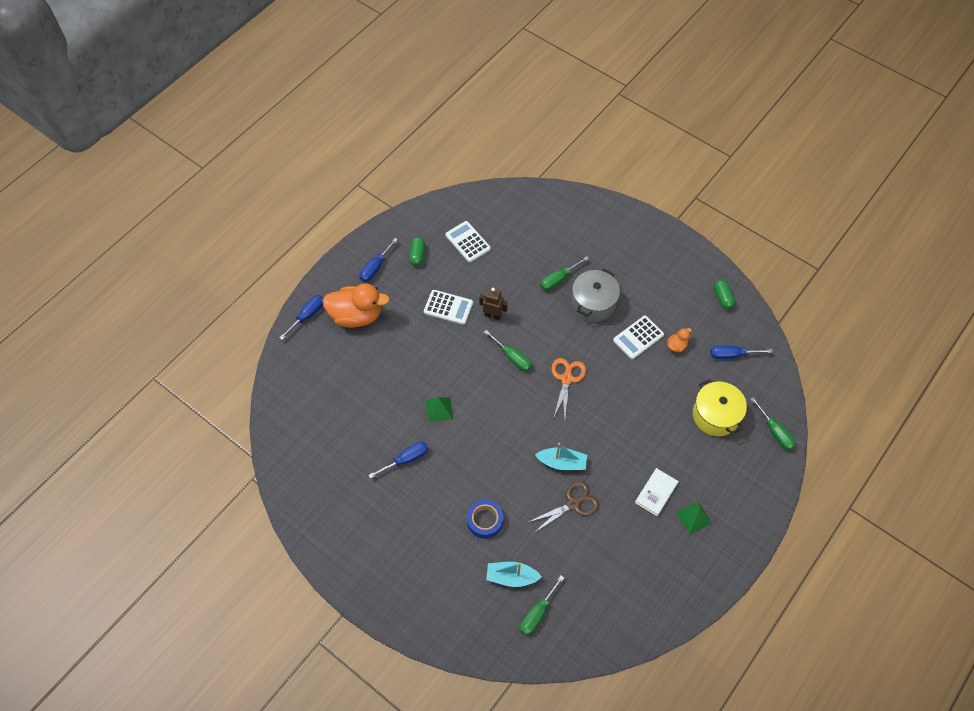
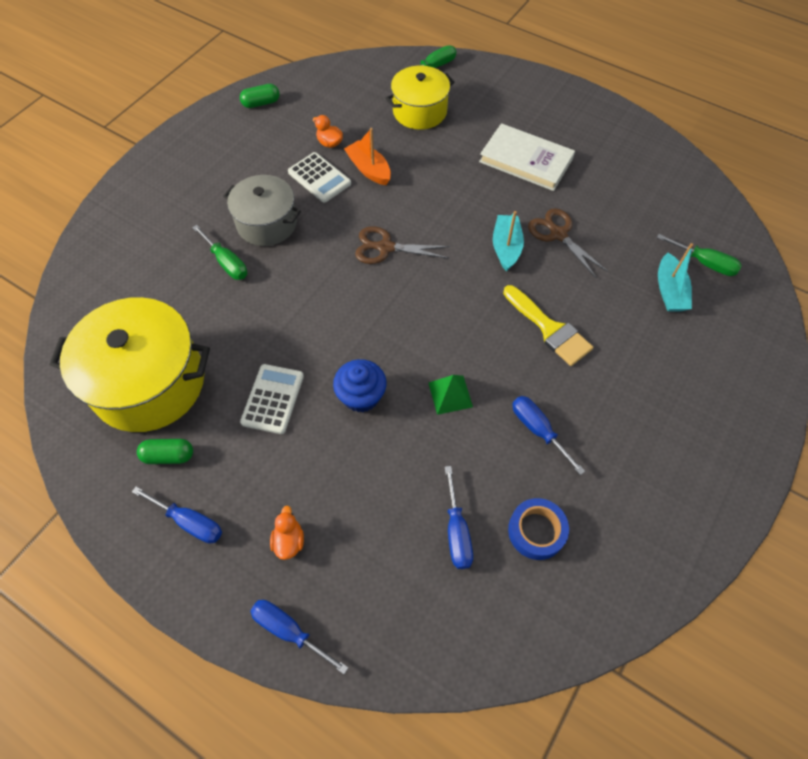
camera: 95 degrees left, 0 degrees up
(356, 316) = (289, 541): orange duck -> orange duck, size x0.44
(444, 357) = (361, 396): none -> blue cupcake
(468, 242) = (149, 382): white calculator -> yellow pot
(484, 481) = (549, 329): none -> yellow brush
(485, 520) = (604, 324): blue tape -> blue tape (536, 531)
(493, 315) = (287, 338): brown robot -> none
(512, 357) = (357, 309): green screwdriver -> none
(566, 378) = (384, 247): orange scissors -> brown scissors
(647, 372) = (369, 169): none -> orange boat
(656, 493) = (526, 160): white book -> white book, size x1.65
(694, 517) = (547, 130): green pyramid -> none
(732, 355) = (339, 97): blue screwdriver -> blue screwdriver (456, 532)

